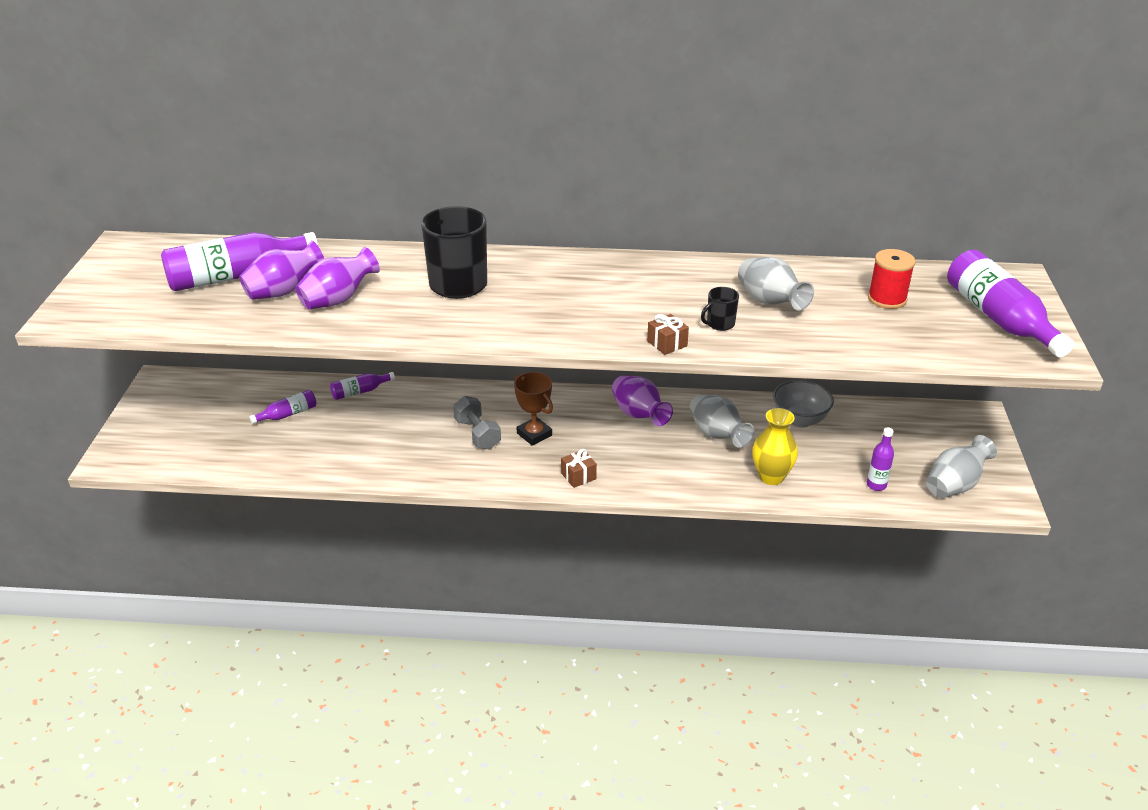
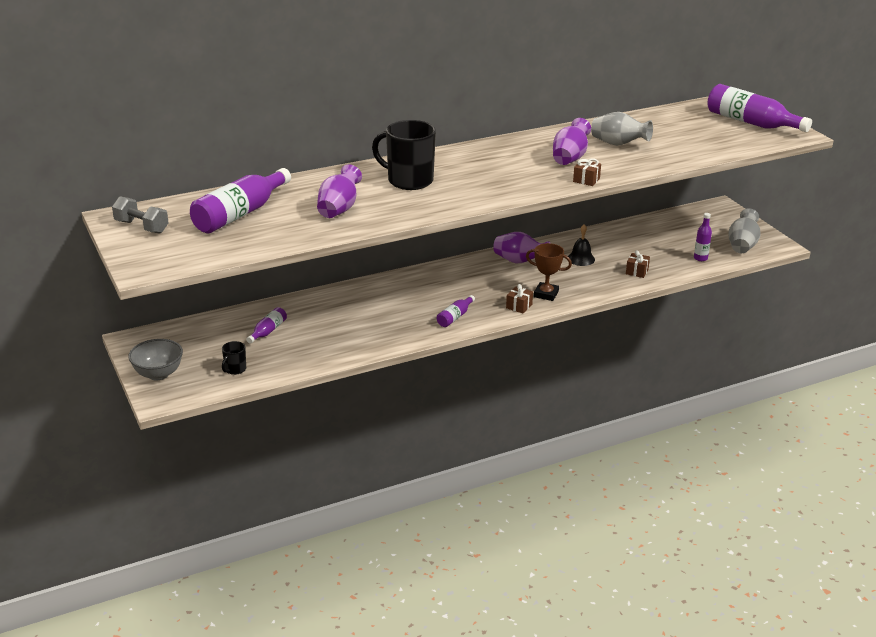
camera: 30 degrees left, 5 degrees down
(284, 291) = (291, 214): purple vase -> purple vase (570, 158)
(360, 391) = (306, 302): purple bottle -> purple bottle (455, 317)
(477, 434) = (423, 303): grey dumbbell -> grey dumbbell (141, 227)
(534, 434) = (463, 292): brown trophy -> brown trophy (546, 294)
(717, 435) = (581, 259): grey vase -> black bell
(719, 324) = (603, 162): black mug -> black mug (235, 369)
(771, 477) = (637, 271): yellow vase -> brown gift
(799, 420) = (621, 236): grey bowl -> grey bowl (158, 374)
(887, 299) = (681, 127): red spool -> none

